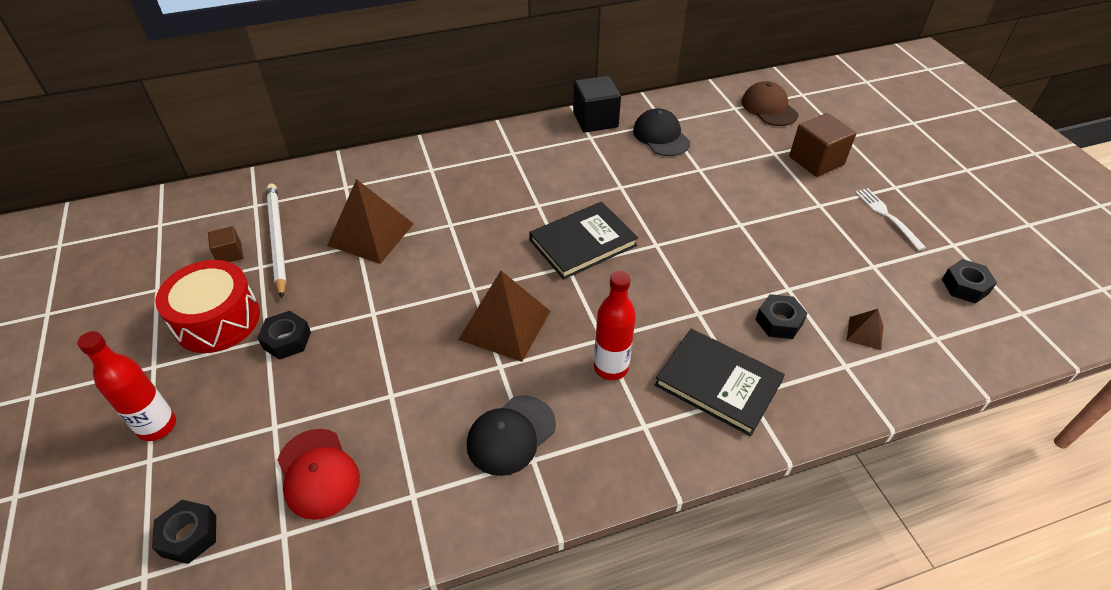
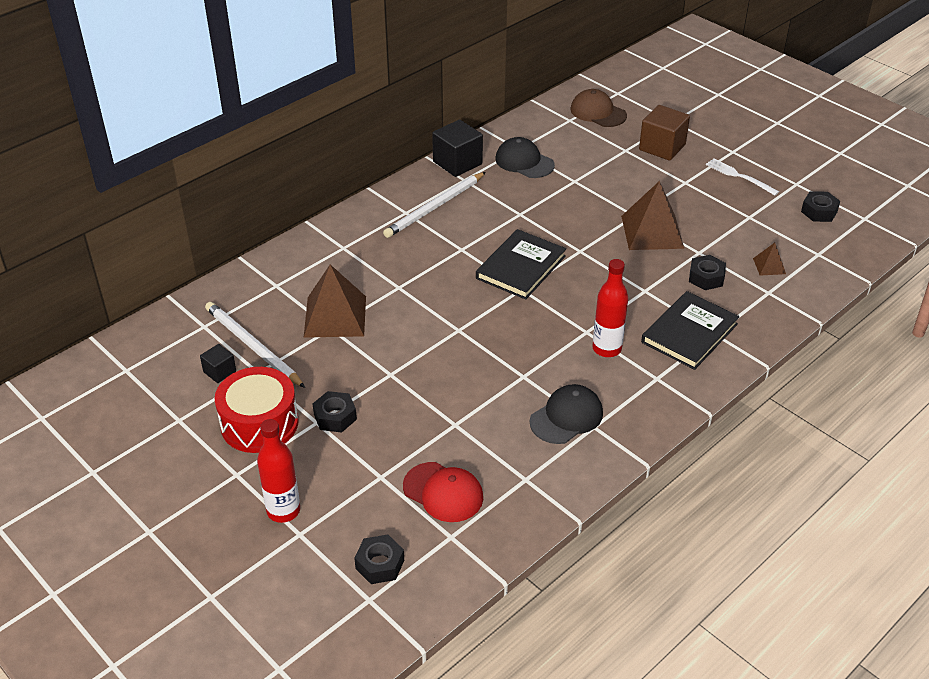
camera: 25 degrees left, 5 degrees down
(229, 254) = (220, 372): brown cube -> black cube
(505, 325) = (504, 347): brown pyramid -> brown pyramid (652, 232)
(511, 435) = (566, 417): black cap -> black cap turned 150 degrees counterclockwise
(543, 156) = (434, 207): none -> white pencil
(718, 383) = (689, 333): black book -> black book turned 60 degrees counterclockwise

